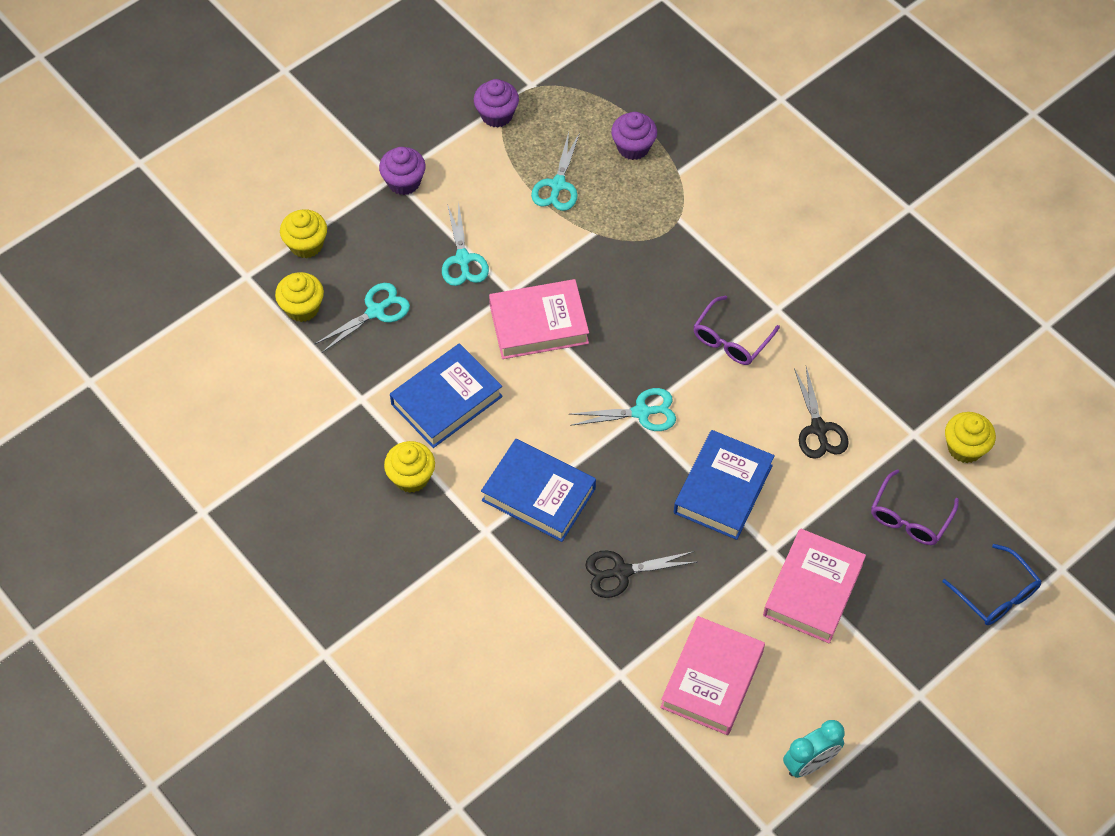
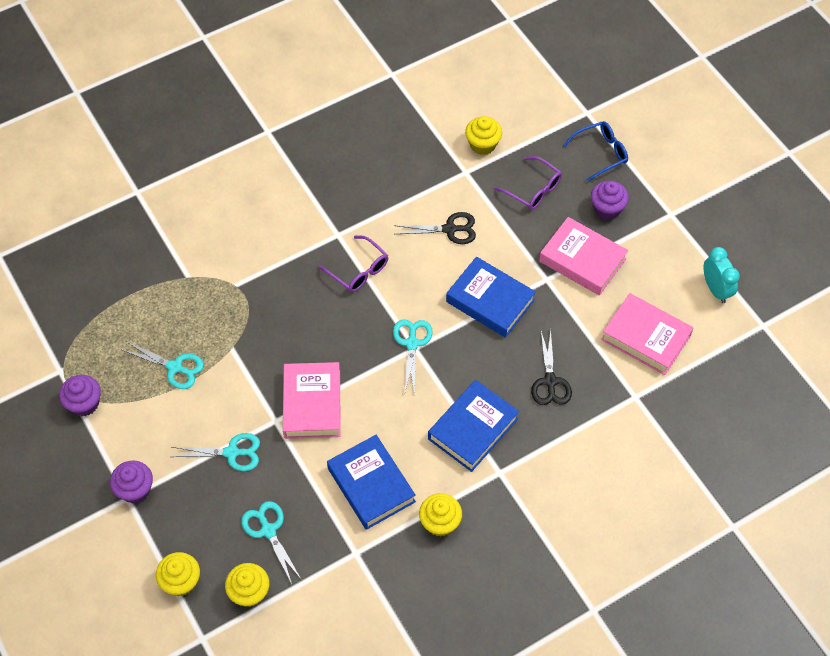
camera: 80 degrees left, 0 degrees up
(633, 147) = (152, 305): purple cupcake -> purple cupcake (607, 209)

